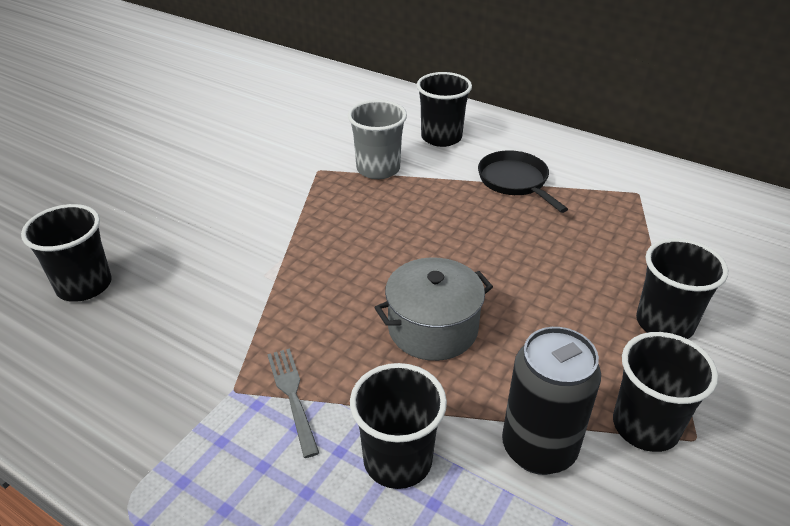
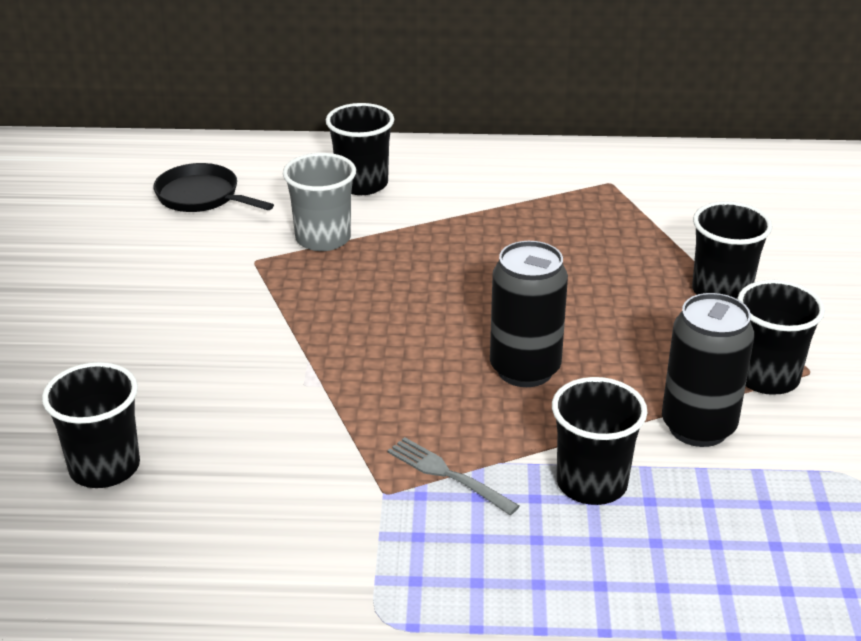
camera: 30 degrees left, 5 degrees down
(433, 328) = (525, 369): grey pot -> black can
(515, 181) = (482, 207): black pan -> black pan (202, 197)

